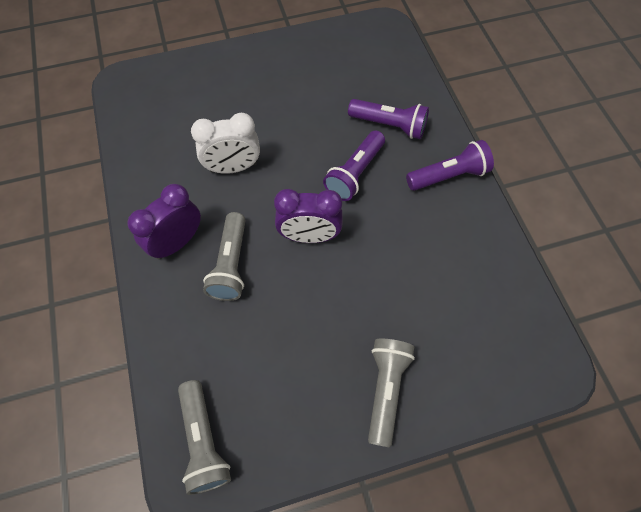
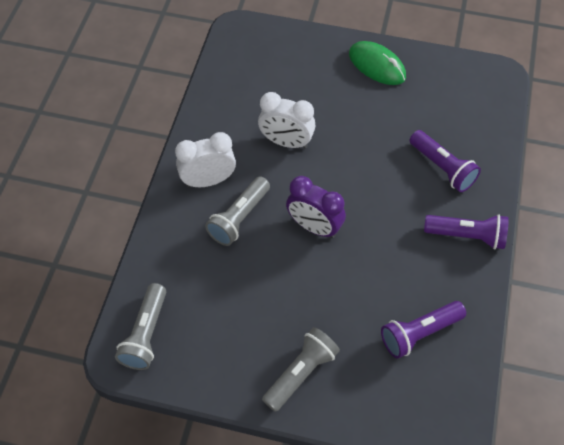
camera: 30 degrees right, 5 degrees down
(177, 242) = (208, 180): purple clock -> white clock
(275, 60) = (377, 65): none -> green mouse
(354, 173) = (384, 194): purple flashlight -> purple flashlight (419, 333)

